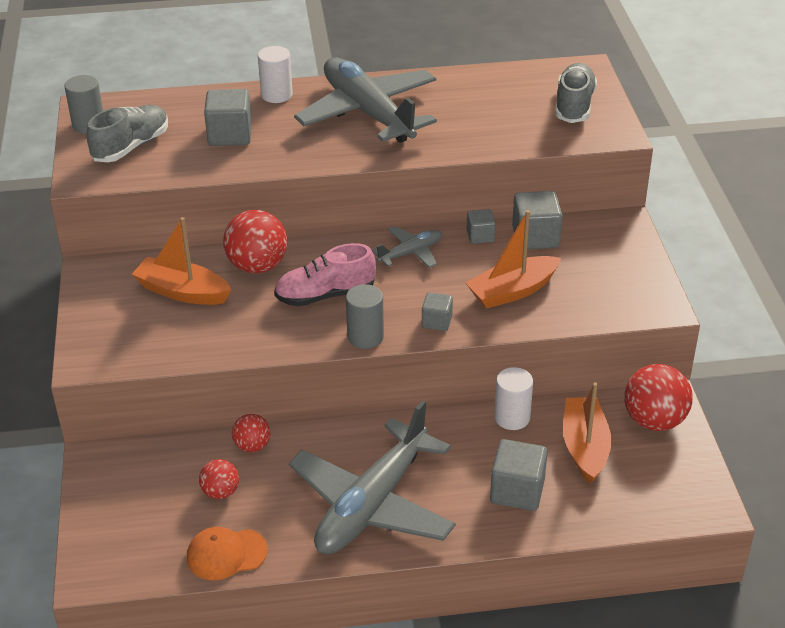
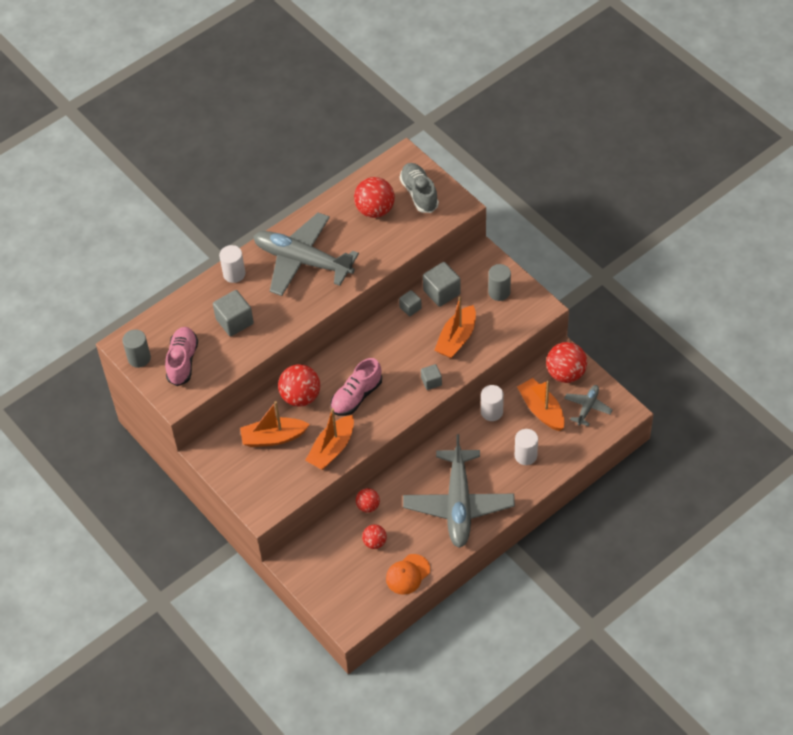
camera: 30 degrees left, 15 degrees up
(131, 146) = (182, 361): grey shoe -> pink shoe
(240, 335) = (332, 449): none -> orange boat
(365, 337) = (401, 412): grey cylinder -> grey cylinder (499, 292)
(410, 253) = (380, 341): grey plane -> grey plane (587, 407)
(503, 100) = (375, 210): none -> red ball
(517, 491) = (525, 456): grey cube -> white cylinder

